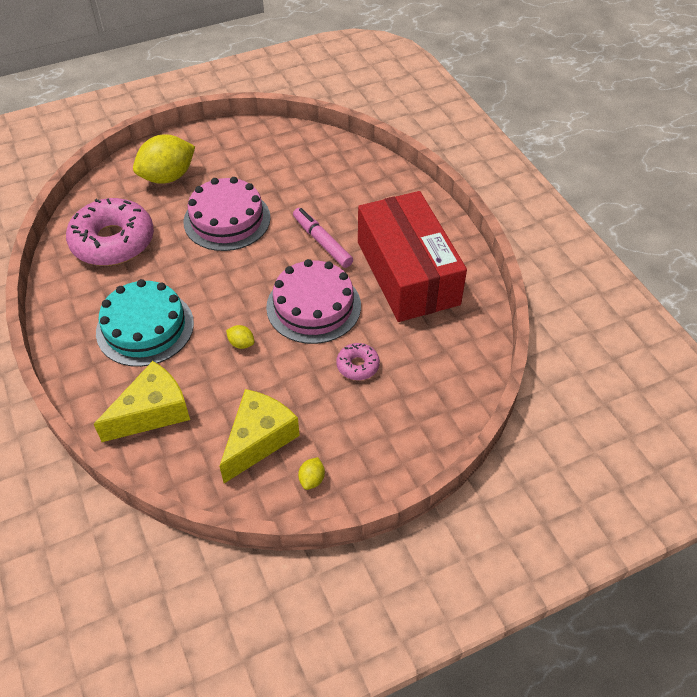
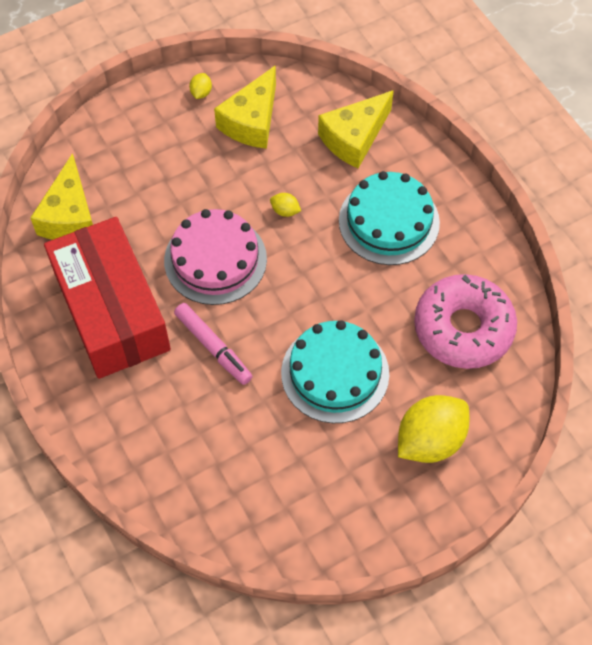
camera: 175 degrees right, 10 degrees up
(227, 219) = (335, 373): pink cake -> turquoise cake
(357, 365) = (165, 196): pink donut -> none
(452, 353) = (70, 216): none -> yellow cheese

